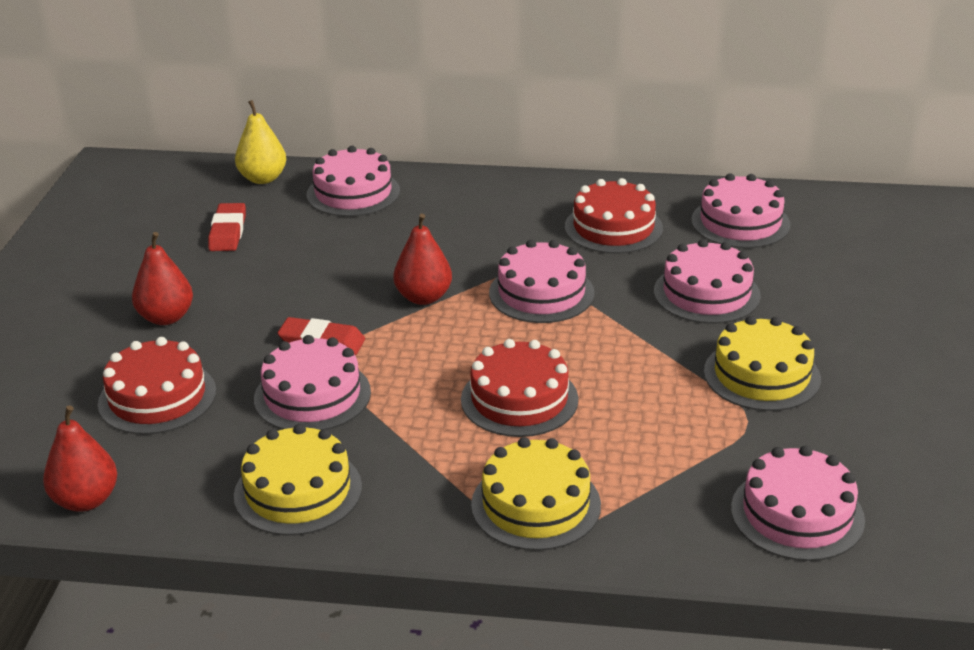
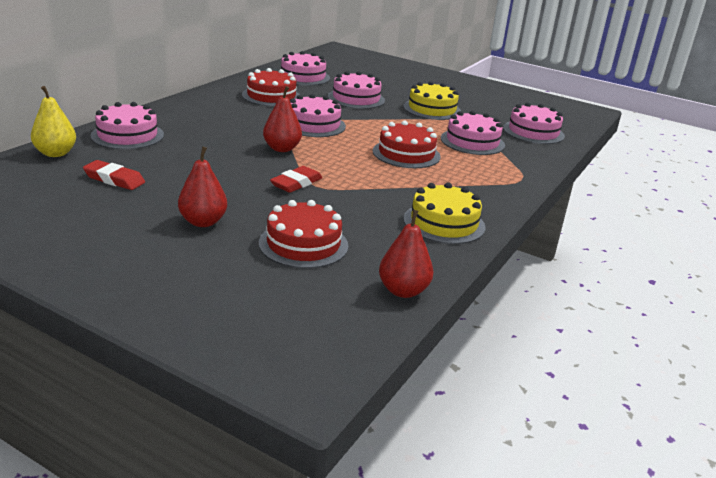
camera: 70 degrees left, 5 degrees down
(312, 395) = (351, 198): pink cake -> pink cake (472, 142)
(536, 504) = (496, 173): yellow cake -> none

